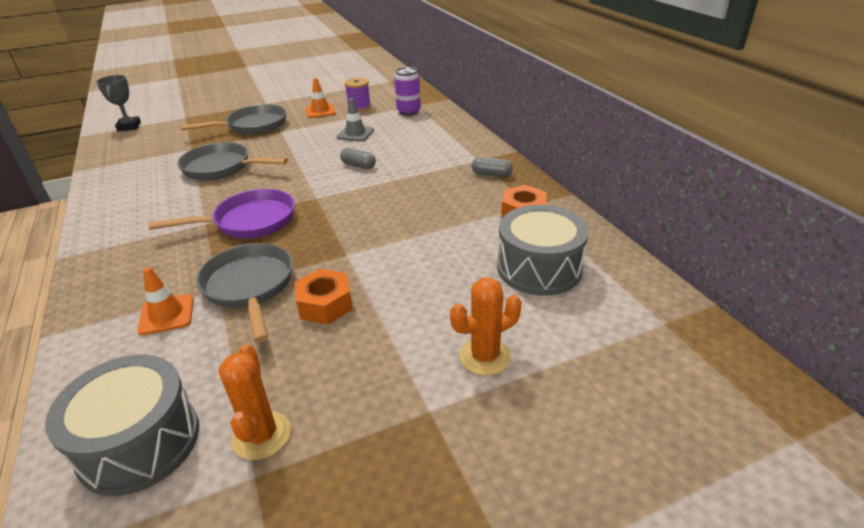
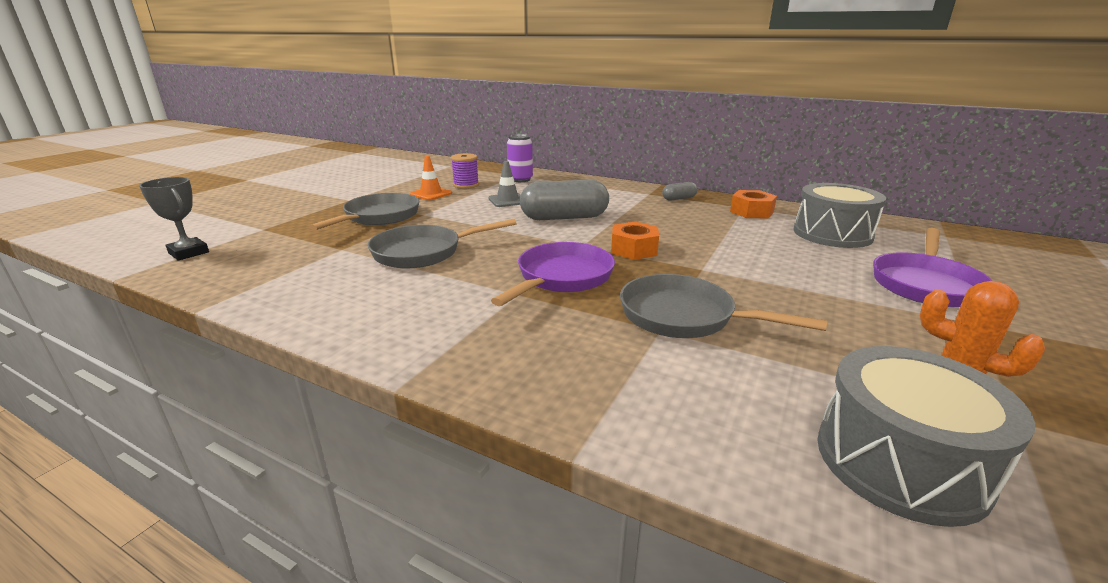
camera: 40 degrees left, 10 degrees down
(166, 315) = (664, 368): orange traffic cone -> none
(325, 304) = (769, 301): orange nut -> orange nut (634, 249)
(358, 165) = (564, 218): grey capsule -> grey capsule, size x2.10
(485, 356) = (925, 284): orange cactus -> purple pan

